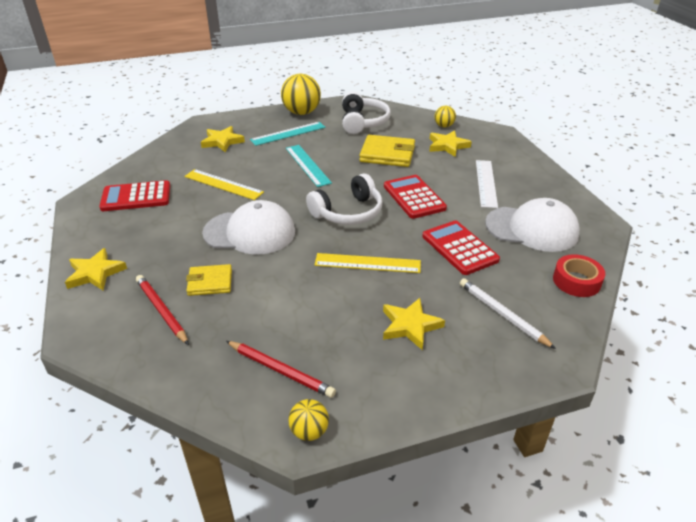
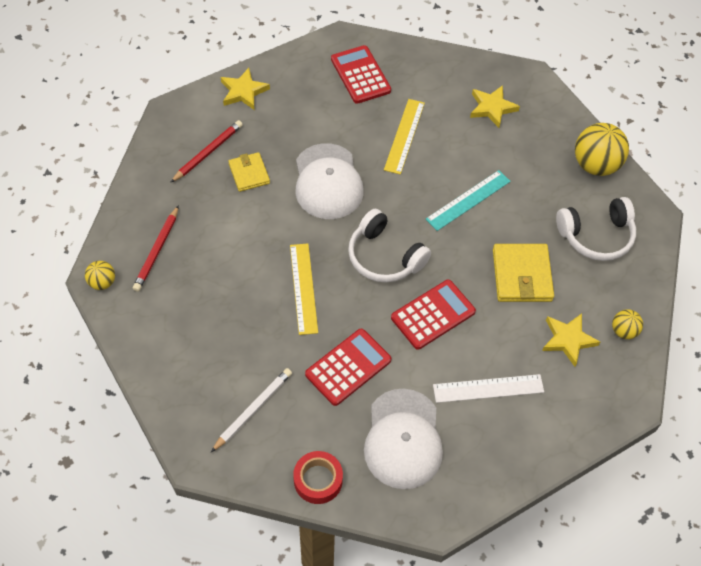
camera: 75 degrees right, 20 degrees up
(288, 133) = (534, 164): turquoise ruler -> none
(410, 326) = (223, 335): yellow star -> none

